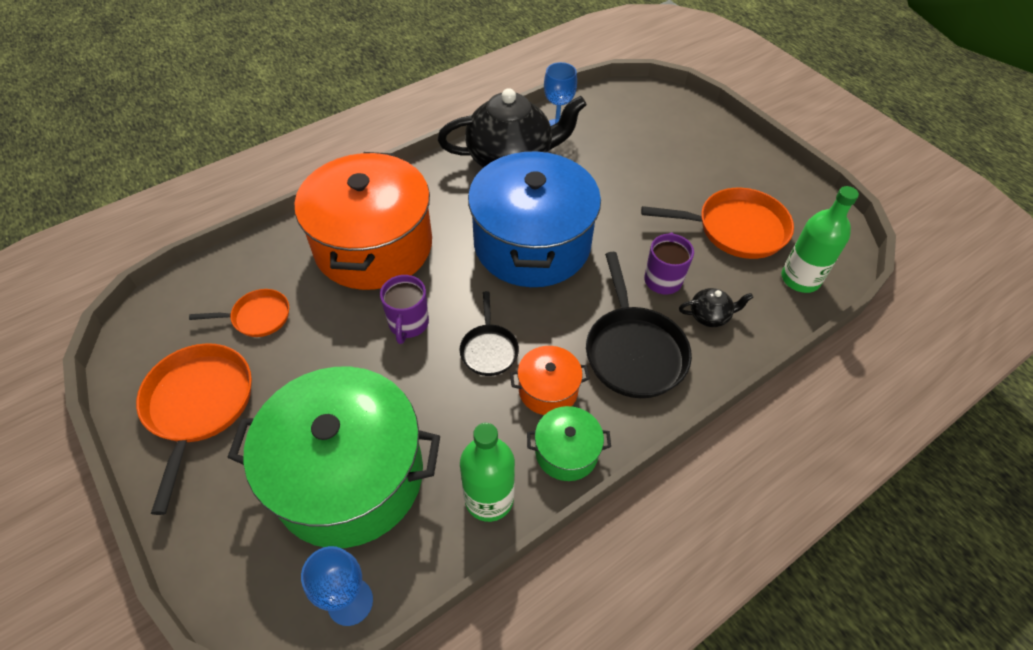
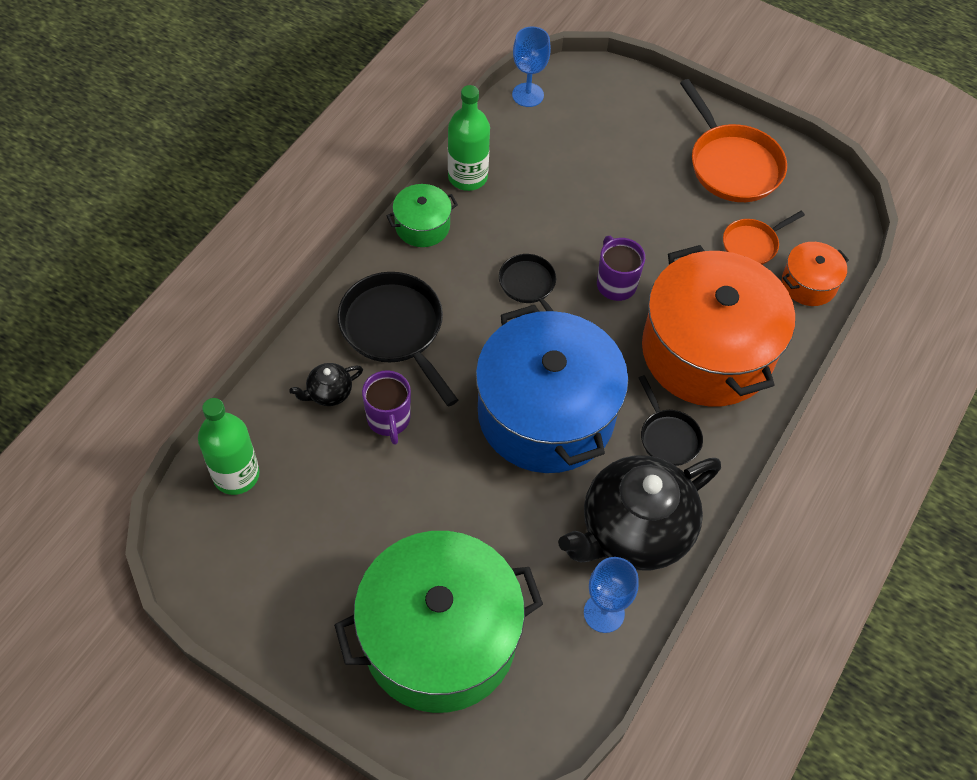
camera: 155 degrees right, 5 degrees up
(349, 476) = (580, 158): green pot -> green pot (439, 638)
(449, 201) = (668, 437): none -> black pan
(548, 390) = (459, 268): orange pot -> orange pot (808, 284)
(735, 229) = (321, 521): orange pan -> none

